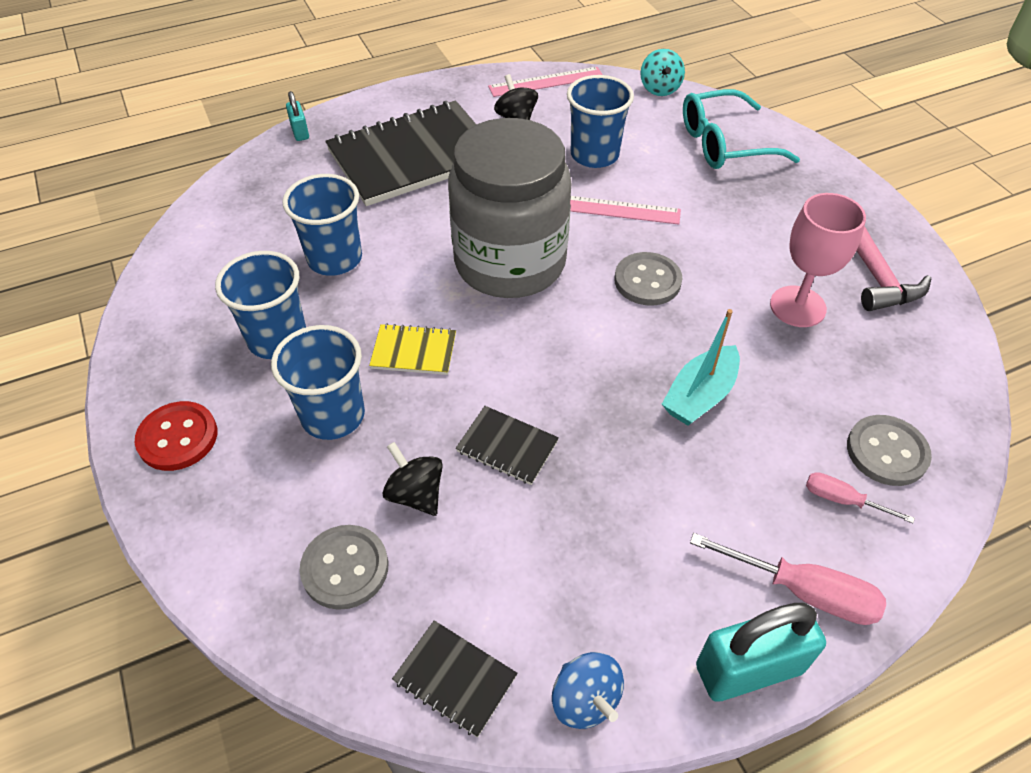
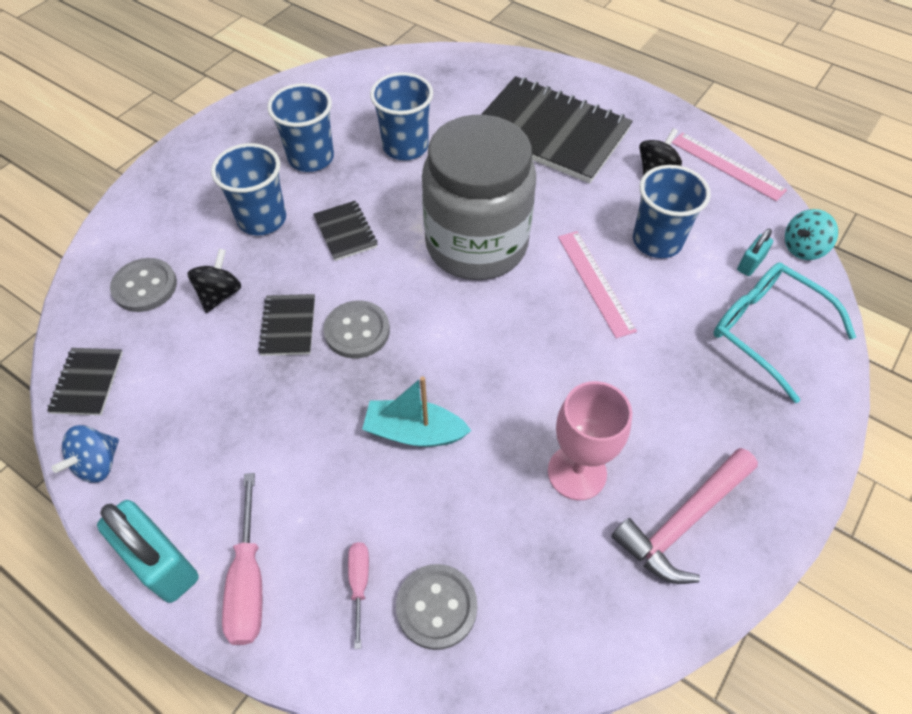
camera: 60 degrees right, 5 degrees up
(178, 438) = (203, 157): red button -> none
(300, 132) = (522, 61): turquoise padlock -> turquoise padlock (750, 264)
(414, 351) = (345, 232): yellow notebook -> black notebook
(647, 281) = (524, 343): grey button -> grey button (357, 331)

